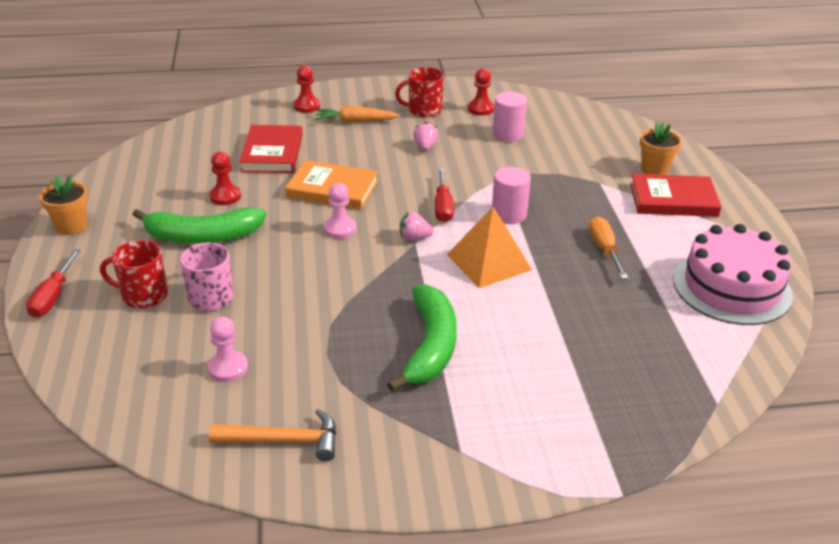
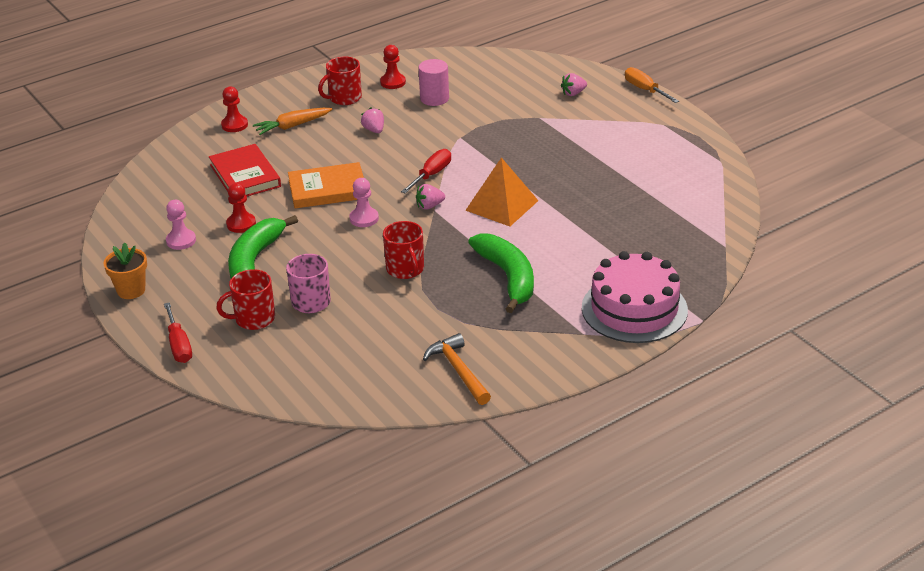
camera: 25 degrees left, 0 degrees up
(202, 236) = (255, 261): green banana -> green banana turned 135 degrees clockwise
(228, 368) = (373, 342): pink pawn -> pink pawn (181, 241)
(283, 440) = (458, 371): orange hammer -> orange hammer turned 90 degrees counterclockwise
(332, 297) = (405, 269): none -> red mug
(443, 207) = (431, 175): red screwdriver -> red screwdriver turned 120 degrees counterclockwise
(509, 214) = (488, 164): pink cylinder -> none
(604, 250) = (580, 168): orange screwdriver -> orange screwdriver (645, 90)
(654, 169) = (573, 93): orange flower pot -> pink strawberry
(673, 200) = (604, 114): red book -> none
(731, 287) = (687, 166): pink cake -> pink cake (634, 309)

